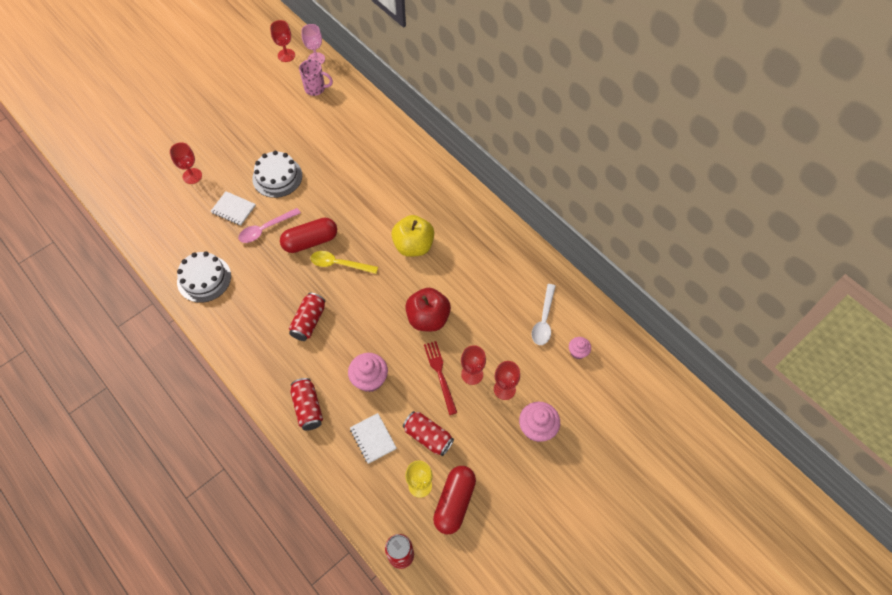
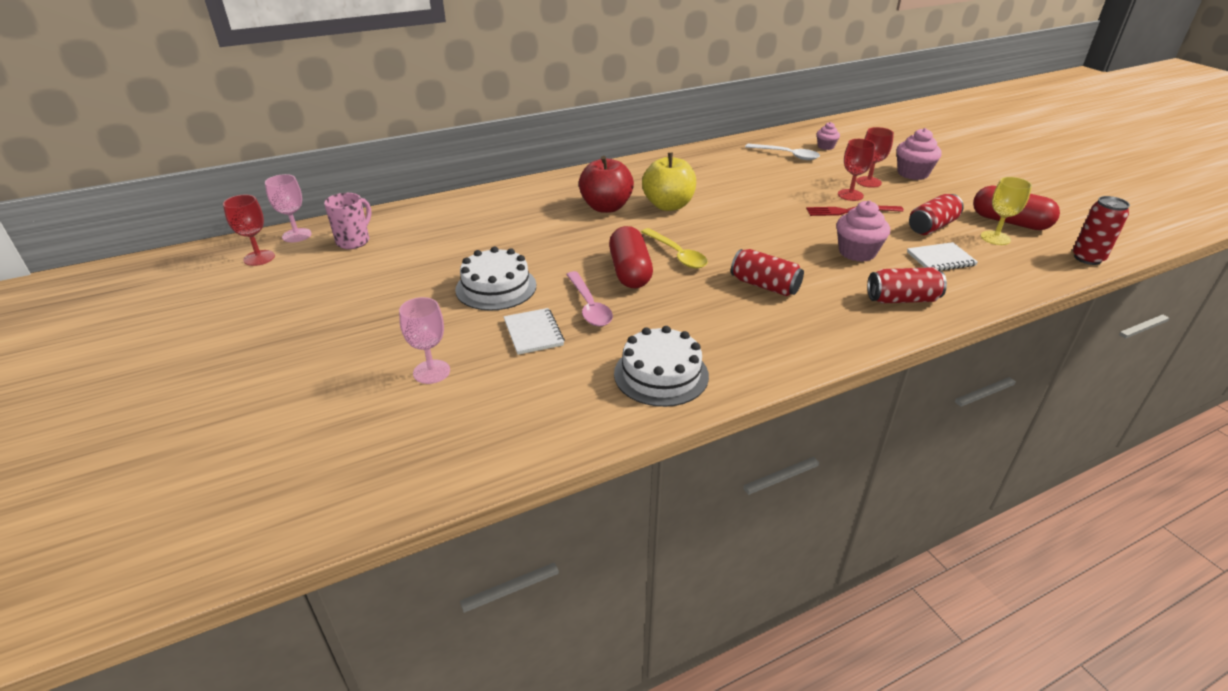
camera: 75 degrees left, 25 degrees down
(192, 176) = (431, 372): red goblet -> pink goblet
(233, 209) = (533, 333): white notebook -> white notebook turned 60 degrees counterclockwise
(339, 264) = (677, 254): yellow spoon -> yellow spoon turned 60 degrees counterclockwise
(428, 318) = (774, 209): red apple -> red apple (606, 207)

